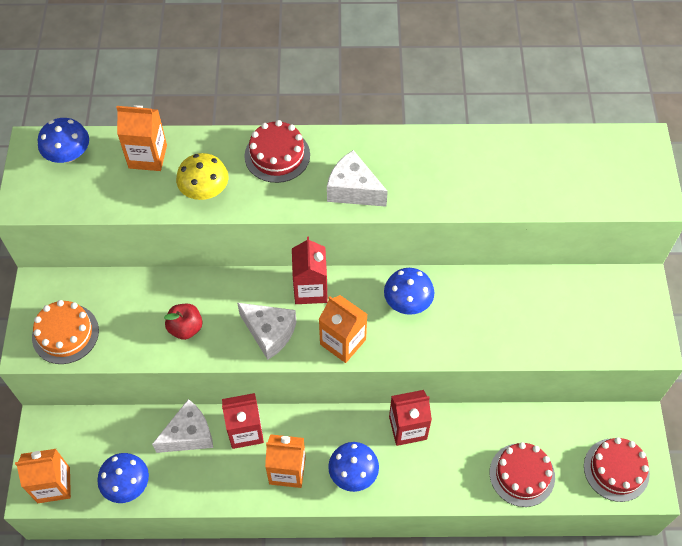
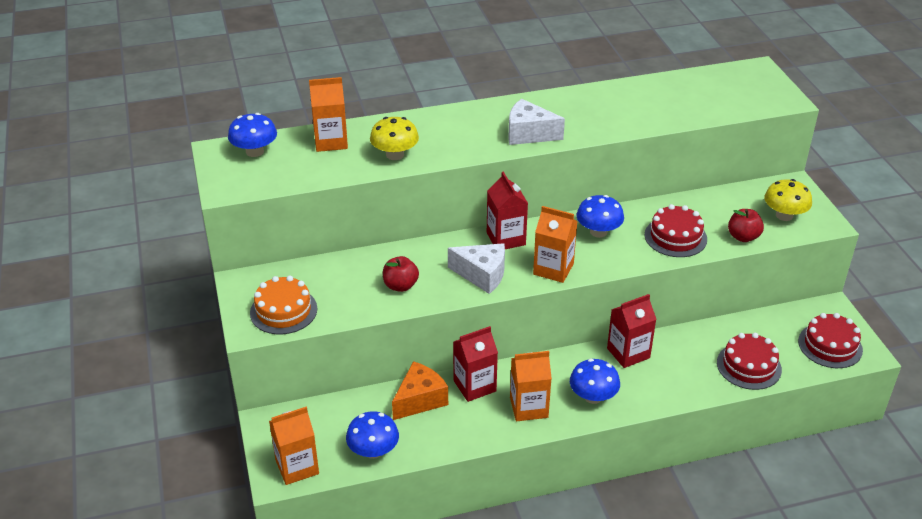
camera: 15 degrees left, 20 degrees down
(189, 435) = (420, 400): white cheese -> orange cheese
(277, 155) = (449, 123): red cake -> red cake (675, 237)
(556, 344) = (743, 237): none -> red apple
(613, 324) = (784, 215): none -> yellow mushroom

